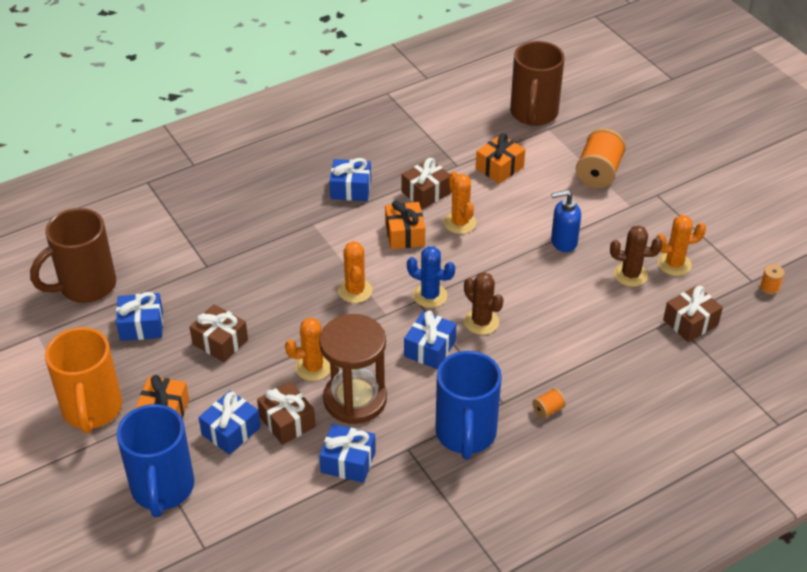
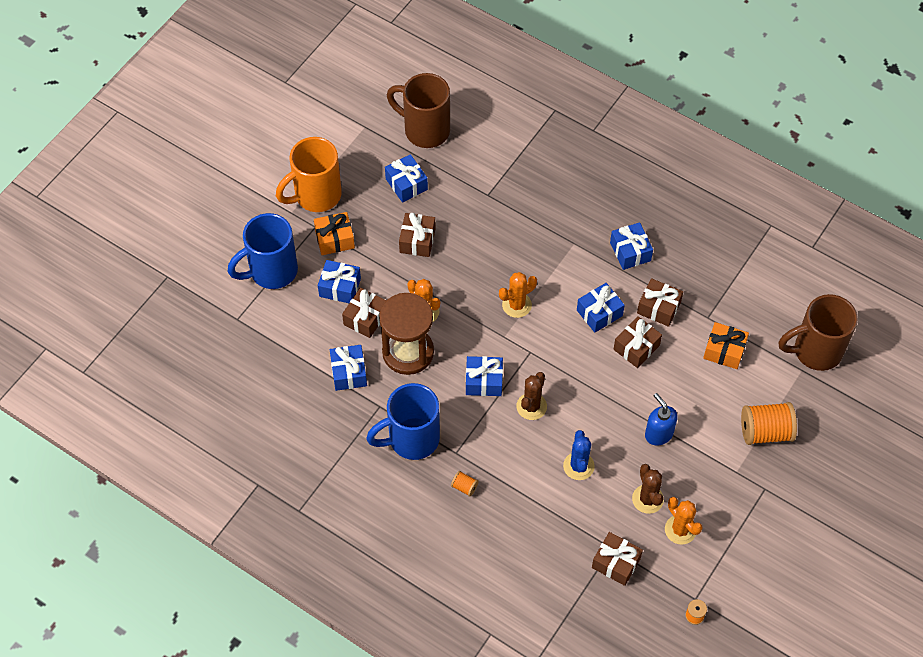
camera: 65 degrees right, 15 degrees up
(405, 234) = (599, 313): orange gift -> blue gift
(430, 295) = (540, 359): blue cactus -> blue cactus (578, 466)
(460, 223) = (636, 347): orange cactus -> brown gift

